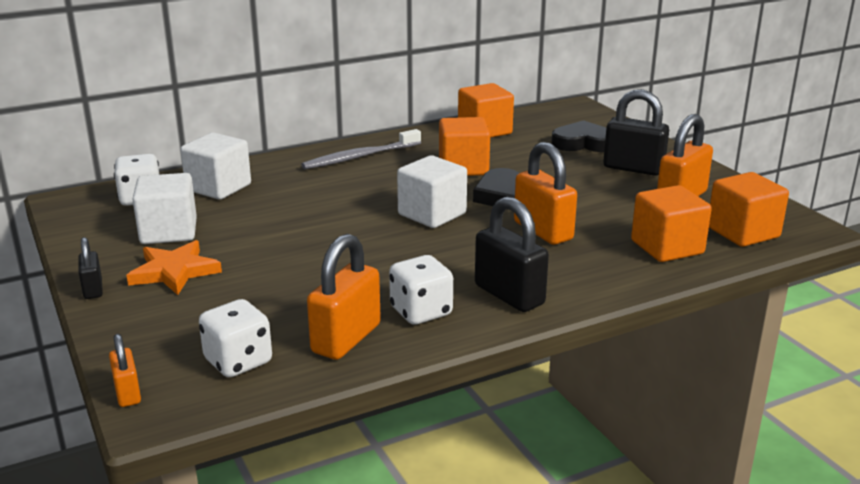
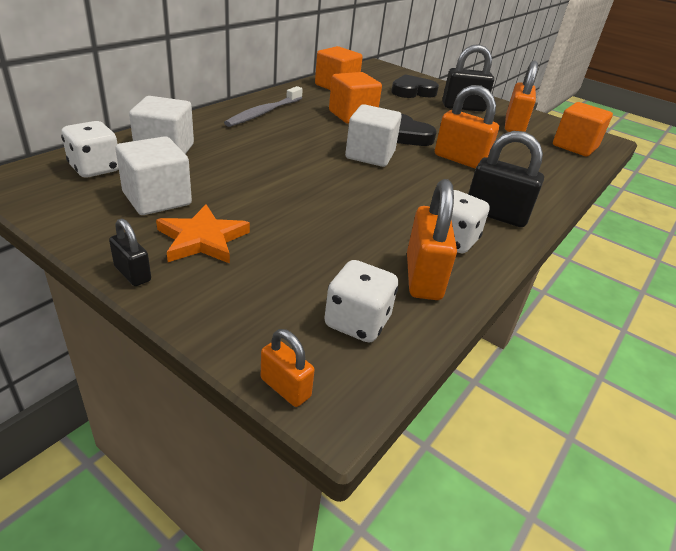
camera: 30 degrees left, 10 degrees up
(667, 247) = (547, 162): orange cube -> none

